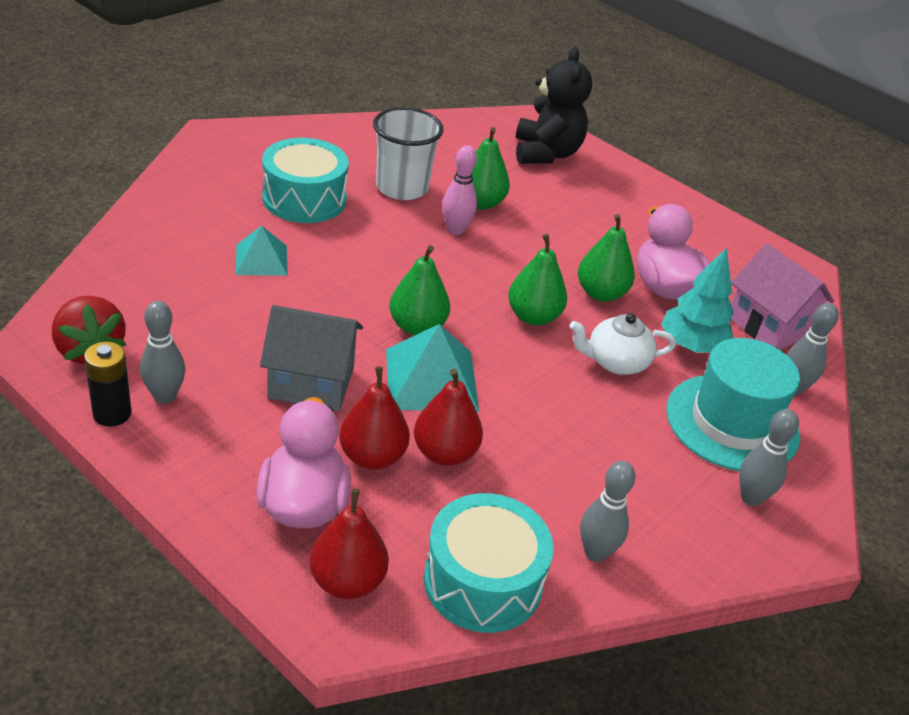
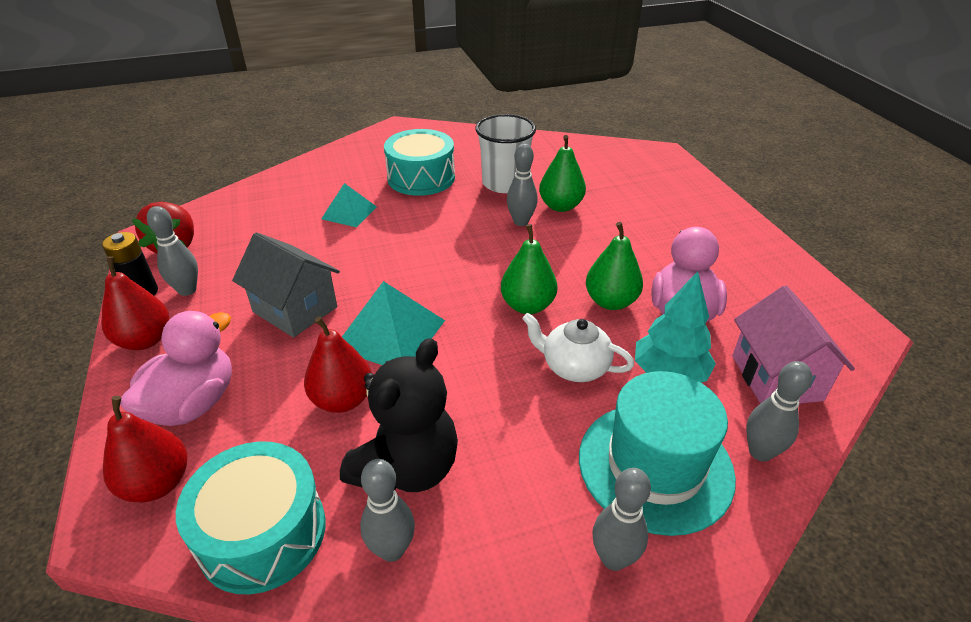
camera: 35 degrees right, 0 degrees up
(372, 457) = (282, 383): red pear -> red pear (145, 340)
(417, 327) = (418, 288): green pear -> none
(456, 229) = (521, 222): pink bowling pin -> grey bowling pin
(546, 153) = (654, 179): black teddy bear -> black teddy bear (407, 468)

